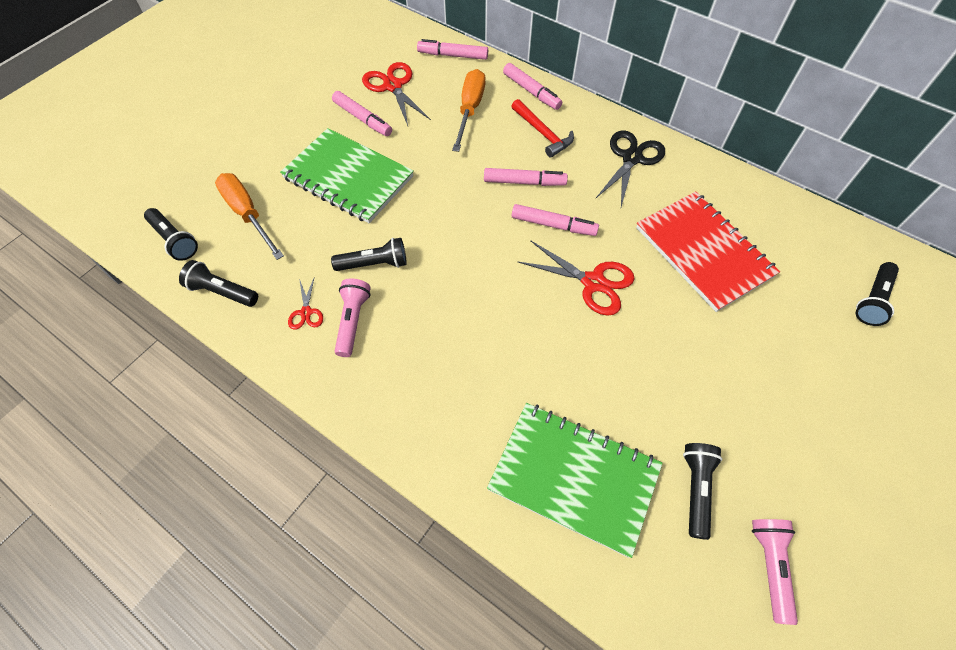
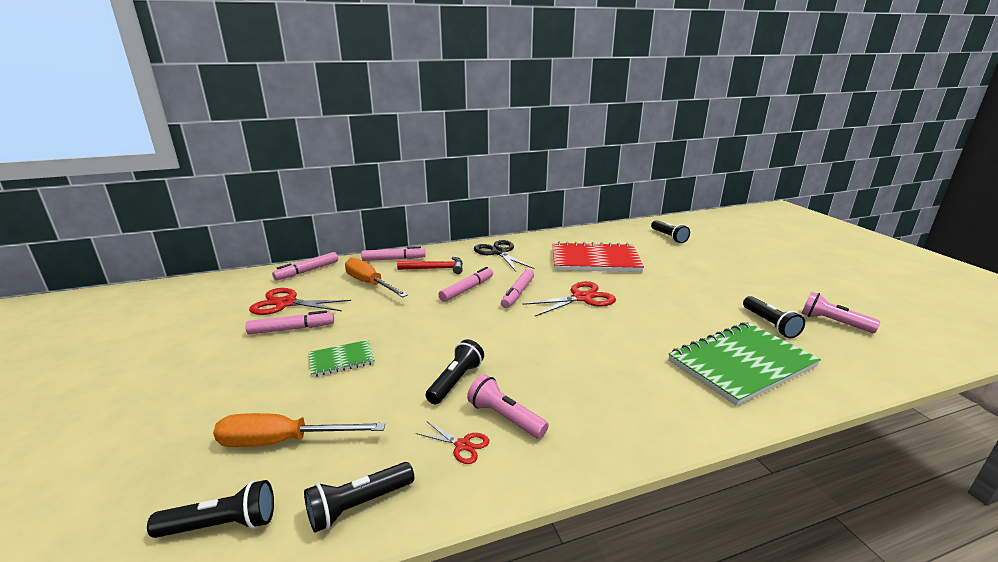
camera: 55 degrees left, 35 degrees down
(348, 177) = (341, 360): green notebook -> green notebook, size x0.49
(553, 225) = (518, 293): pink marker -> pink marker turned 150 degrees clockwise
(696, 489) = (769, 324): black flashlight -> black flashlight turned 150 degrees counterclockwise

